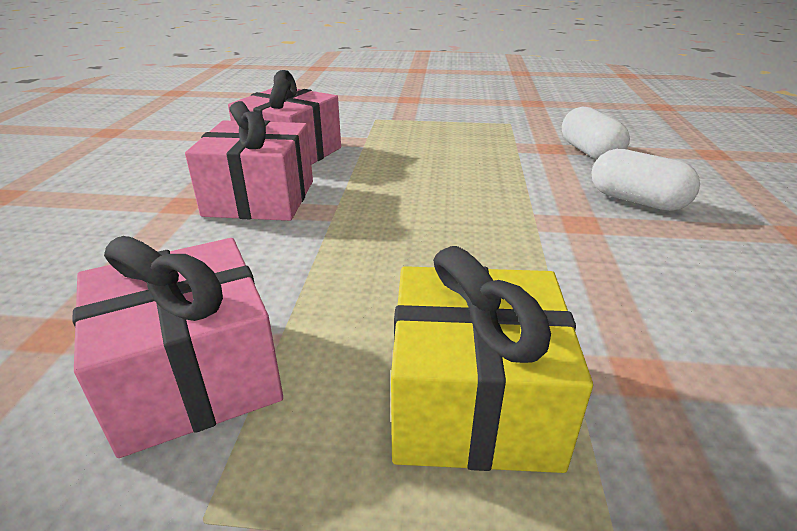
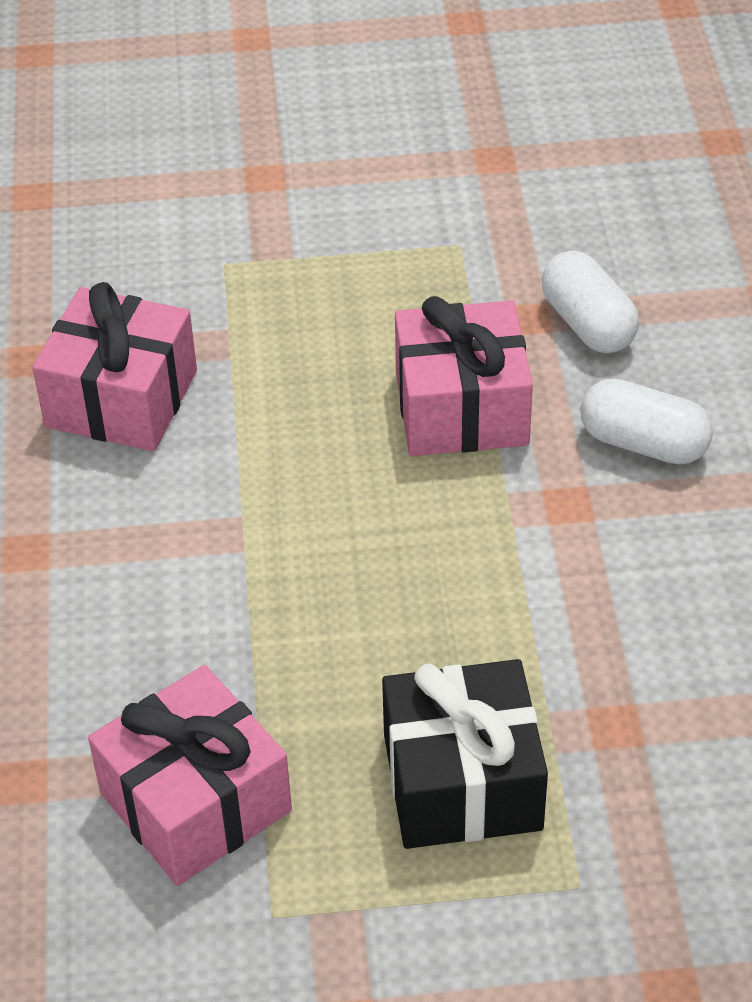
camera: 10 degrees left, 15 degrees up
(260, 198) = (128, 521): pink gift -> pink gift (461, 408)
(473, 402) = (462, 782): yellow gift -> black gift

